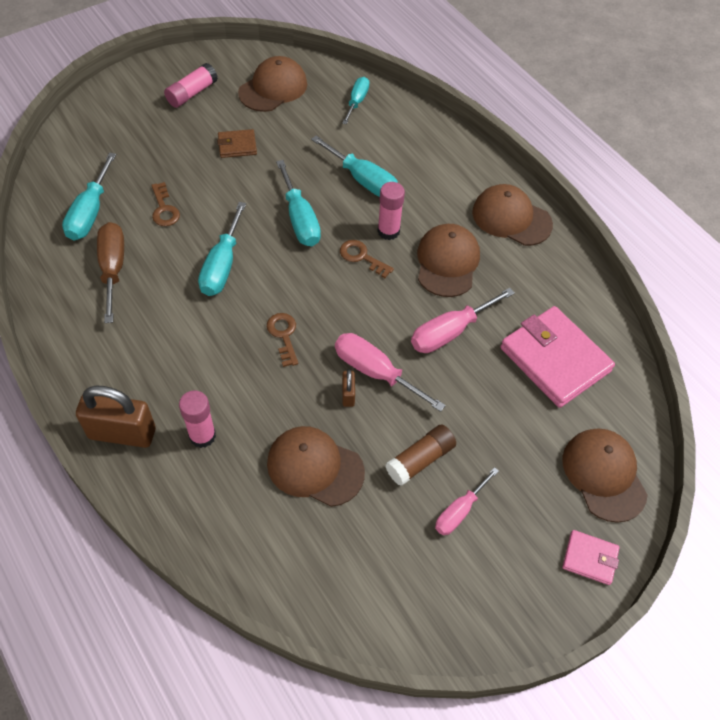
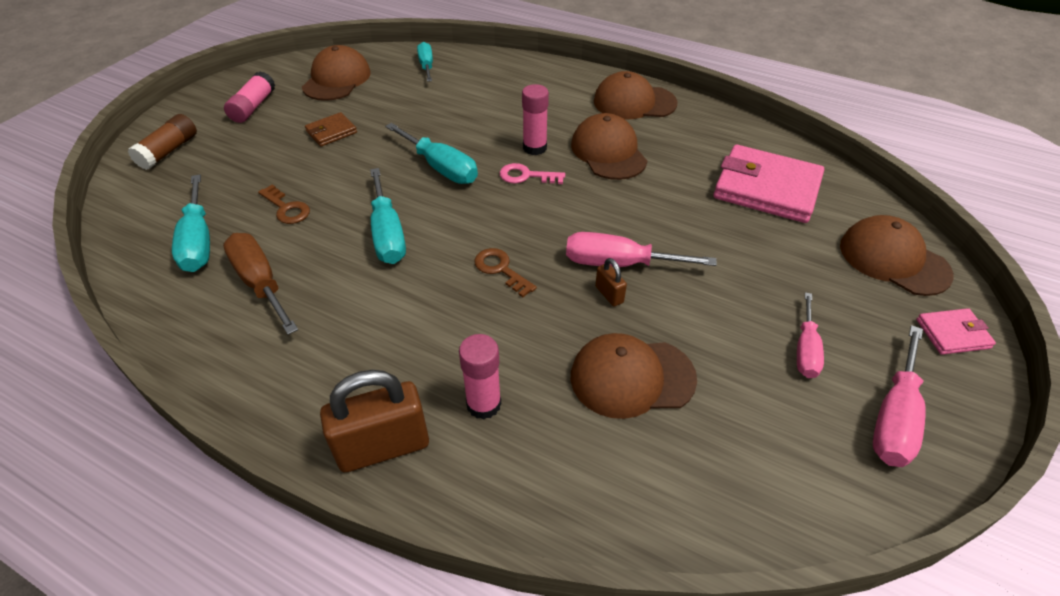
camera: 25 degrees left, 10 degrees down
(362, 257) = (526, 176): brown key -> pink key
(363, 180) = (479, 118): turquoise screwdriver -> none
(420, 460) = (728, 321): brown glue stick -> brown glue stick (169, 151)
(450, 332) = (658, 203): pink screwdriver -> pink screwdriver (894, 417)

